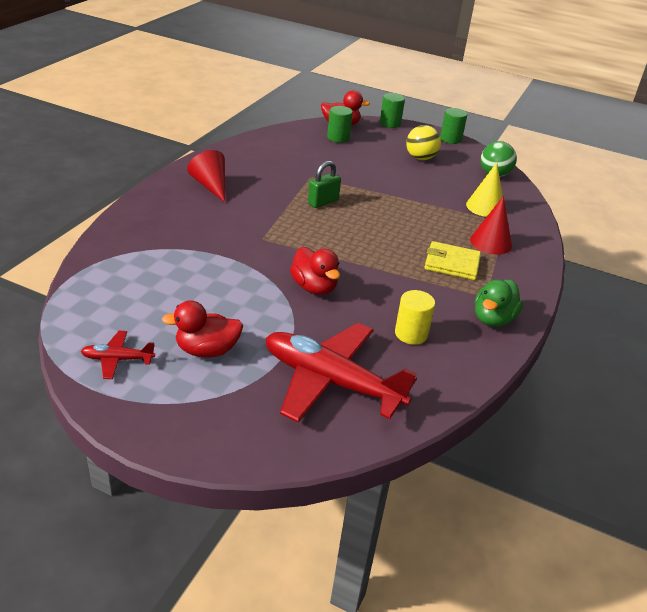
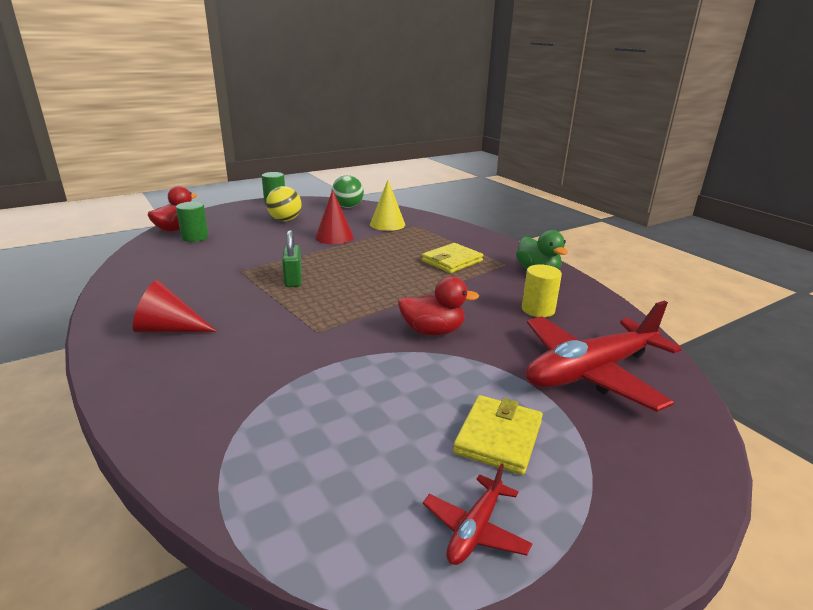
camera: 55 degrees left, 10 degrees down
(207, 350) = (498, 437): red duck -> yellow wallet
(390, 123) = (211, 212): green cylinder -> none
(491, 242) = (437, 239): red cone -> red cone (334, 237)

